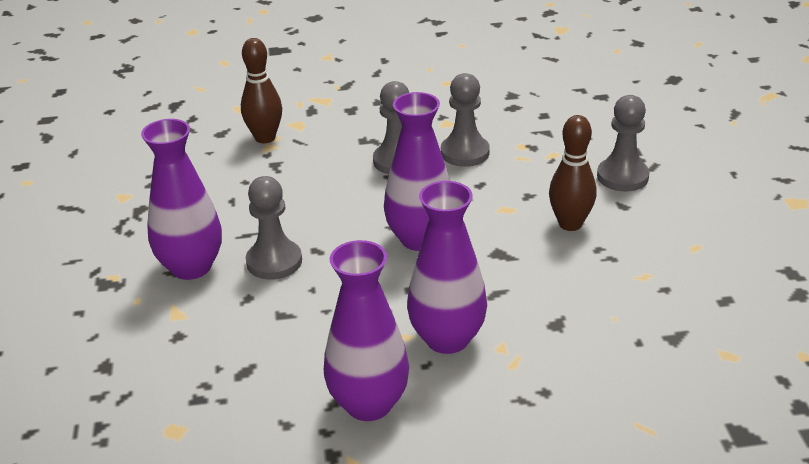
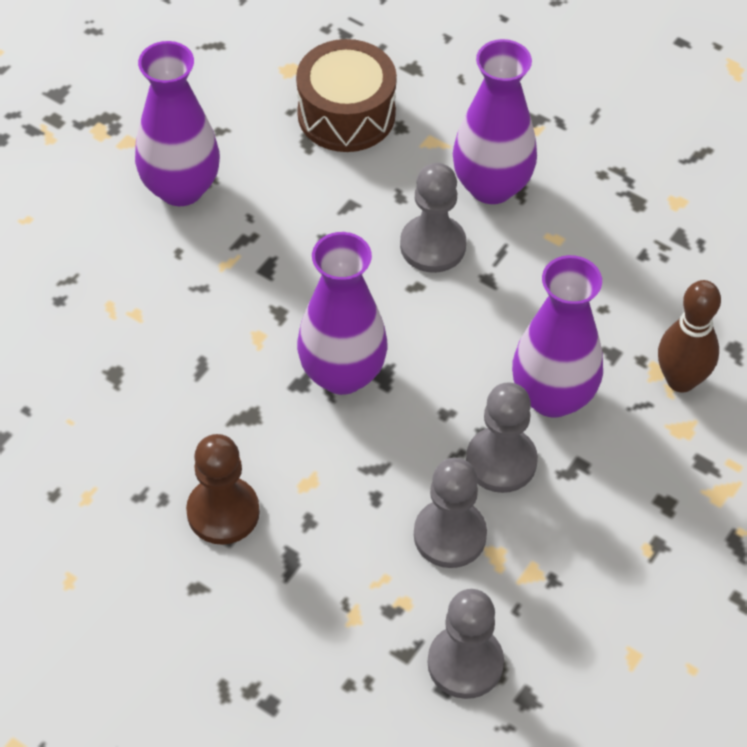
camera: 130 degrees right, 20 degrees up
(193, 369) = (346, 114): none -> brown drum
(447, 339) = (189, 287): purple vase -> purple vase (553, 396)
(570, 224) = (223, 512): brown bowling pin -> brown pawn
(622, 177) = (240, 639): grey pawn -> grey pawn (465, 663)

